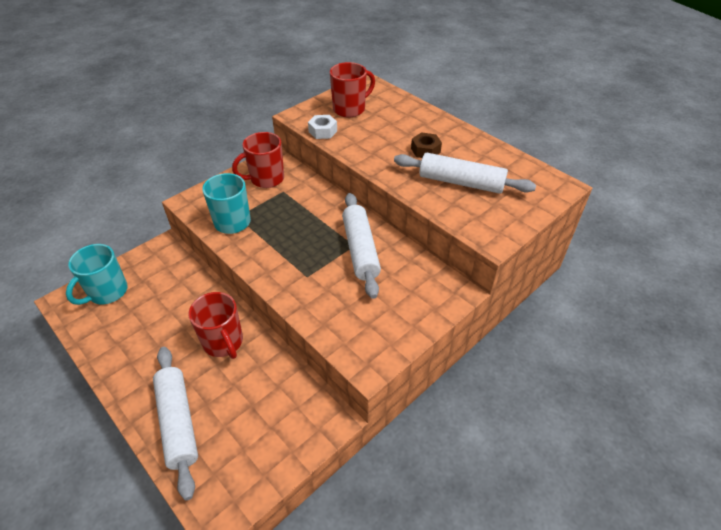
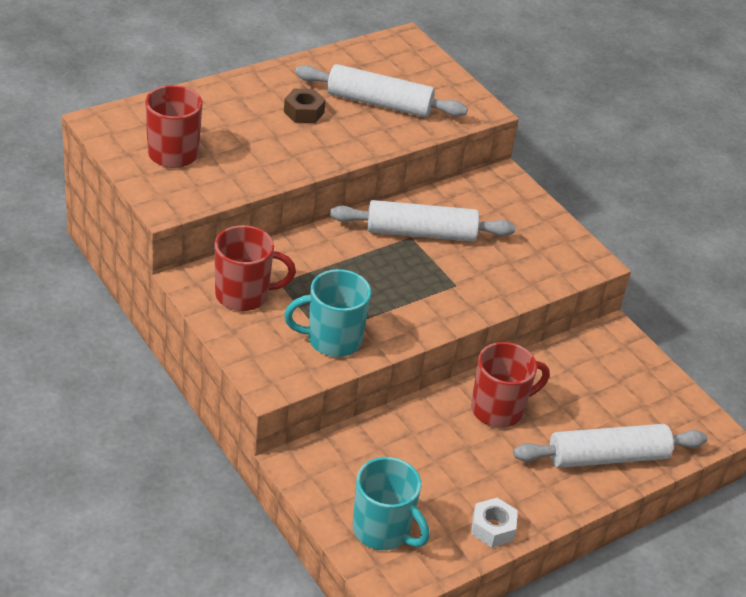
camera: 85 degrees left, 5 degrees down
(266, 179) = (244, 295): red mug -> red mug turned 75 degrees counterclockwise
(323, 131) = (222, 188): white nut -> white nut (492, 528)
(461, 182) = (379, 103): white rolling pin -> white rolling pin turned 75 degrees clockwise

